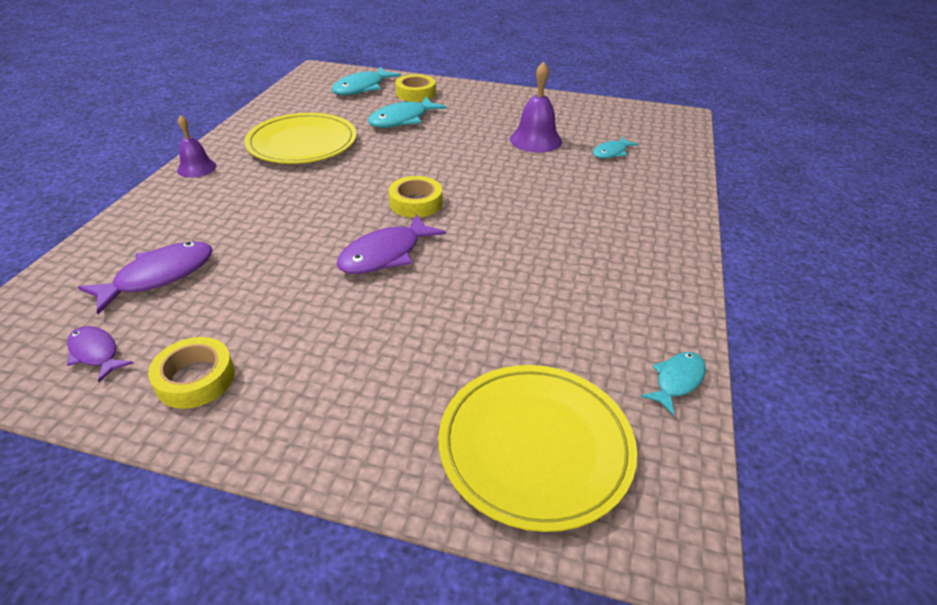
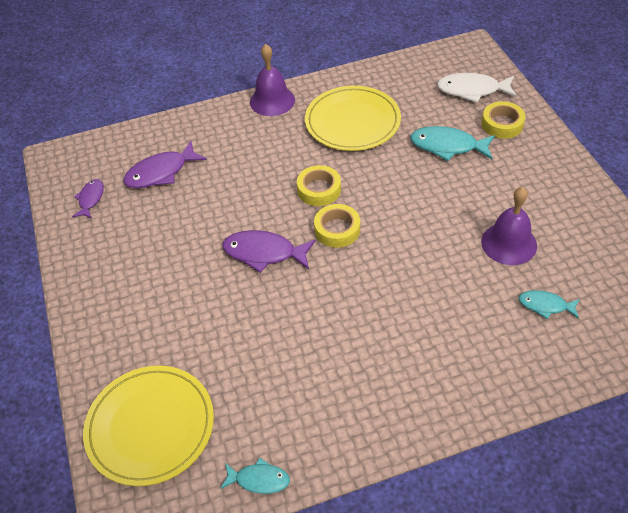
camera: 60 degrees right, 10 degrees up
(159, 276) = (161, 173): purple fish -> purple fish turned 135 degrees clockwise
(195, 379) = (100, 249): yellow tape -> yellow tape (319, 190)
(196, 168) = (272, 101): purple bell -> purple bell, size x1.53
(362, 88) = (472, 90): turquoise fish -> white fish

